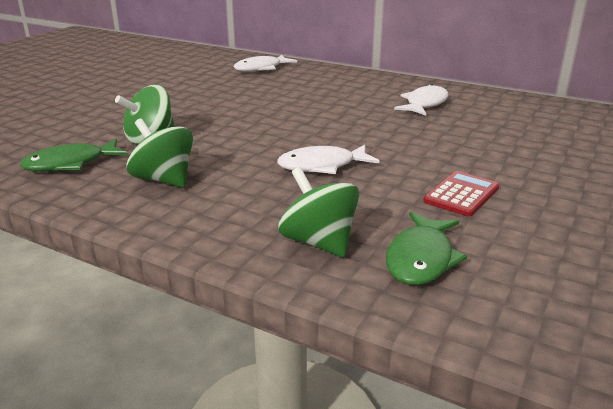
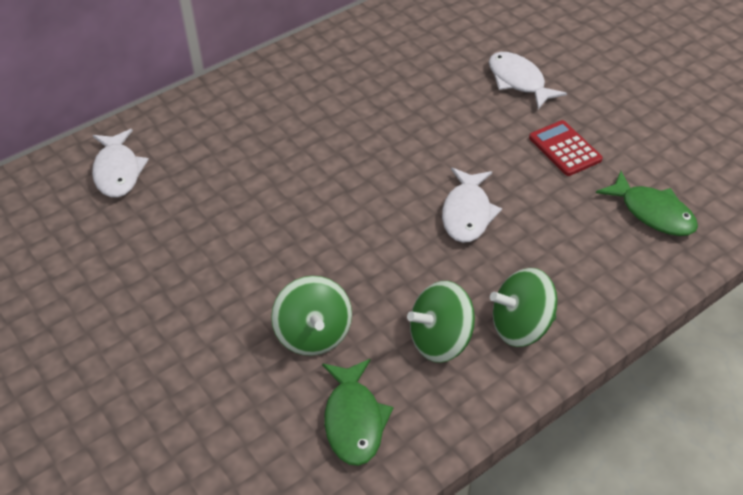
camera: 65 degrees left, 20 degrees up
(319, 242) = (609, 261): green spinning top -> green spinning top (521, 326)
(424, 104) = (351, 84): white fish -> white fish (518, 81)

